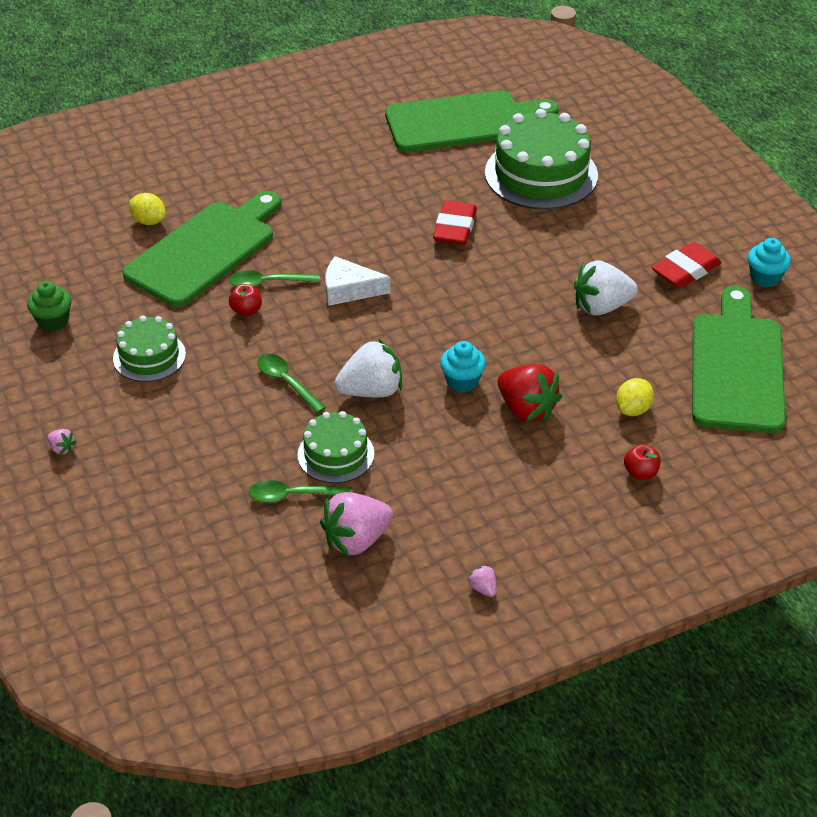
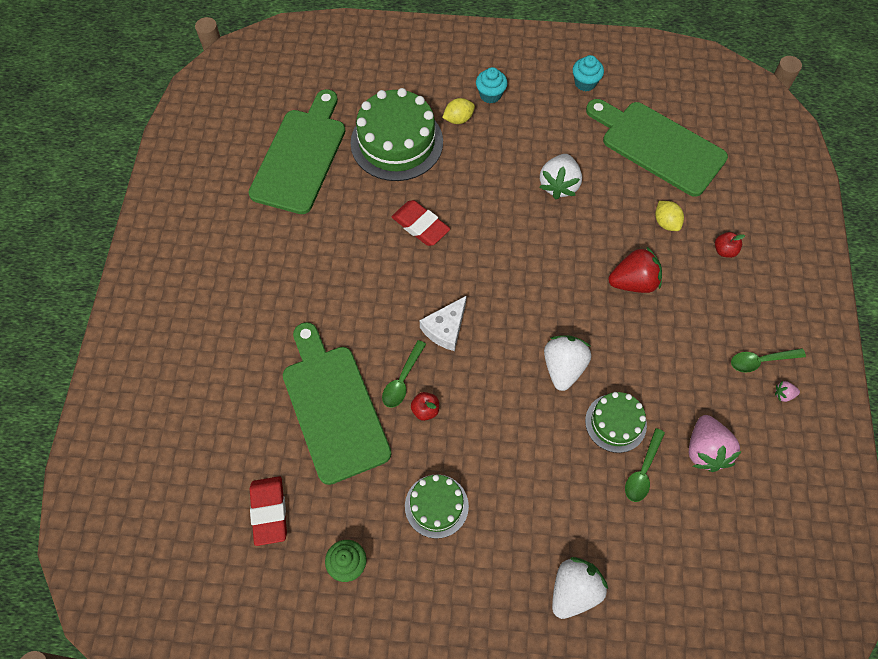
camera: 60 degrees left, 20 degrees up
(62, 448) = (507, 619): pink strawberry -> none
(121, 487) = (574, 590): none -> white strawberry
(149, 221) = (267, 433): yellow lemon -> yellow lemon (458, 119)
(287, 382) = (523, 419): green spoon -> green spoon (761, 361)
(462, 381) = (585, 306): turquoise cupcake -> turquoise cupcake (490, 95)
(685, 270) = (552, 119): red eraser -> red eraser (269, 511)

